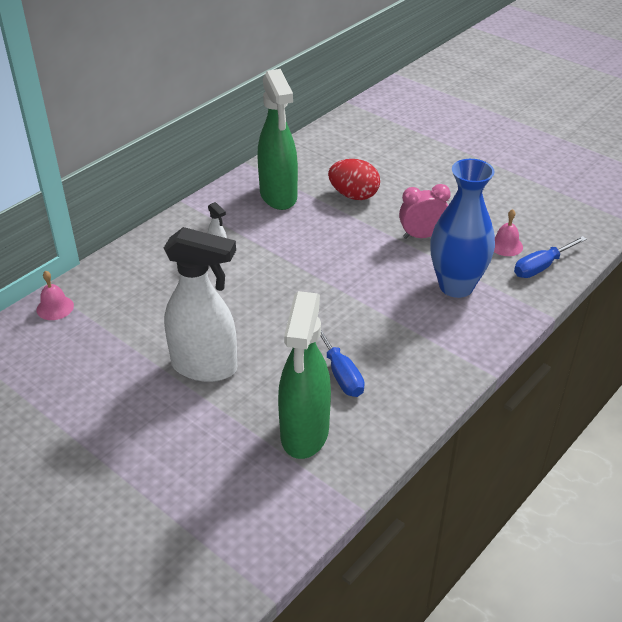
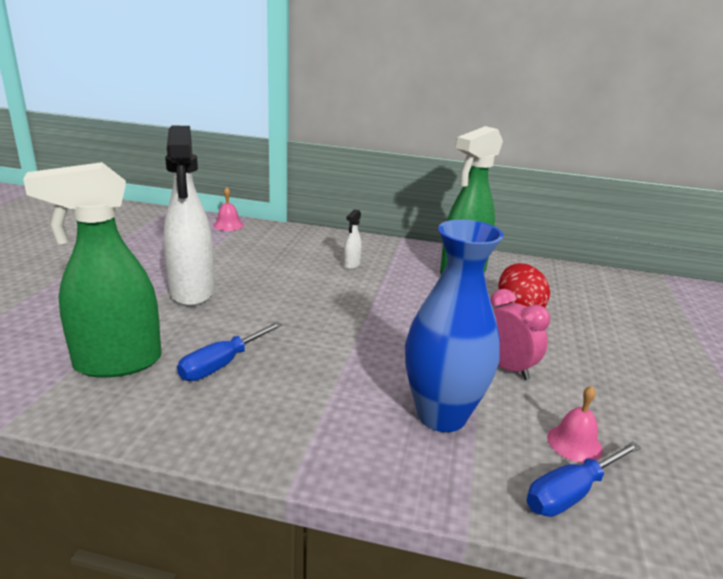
camera: 60 degrees right, 15 degrees down
(541, 267) = (571, 493): blue screwdriver -> blue screwdriver turned 60 degrees counterclockwise

